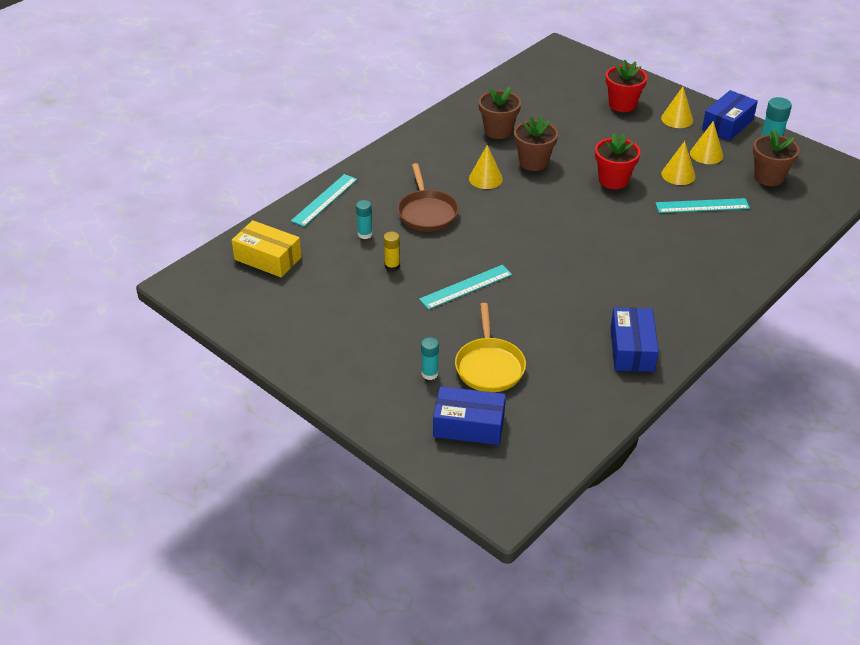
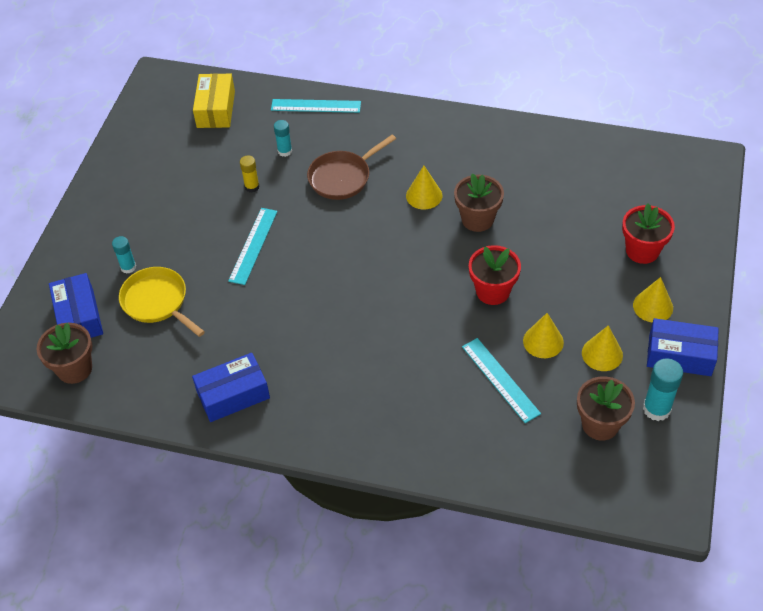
camera: 65 degrees right, 10 degrees up
(466, 287) = (253, 245): turquoise ruler -> turquoise ruler turned 75 degrees clockwise
(489, 366) = (157, 302): yellow pan -> yellow pan turned 75 degrees clockwise
(498, 131) = (511, 173): brown flower pot -> brown flower pot (74, 369)

